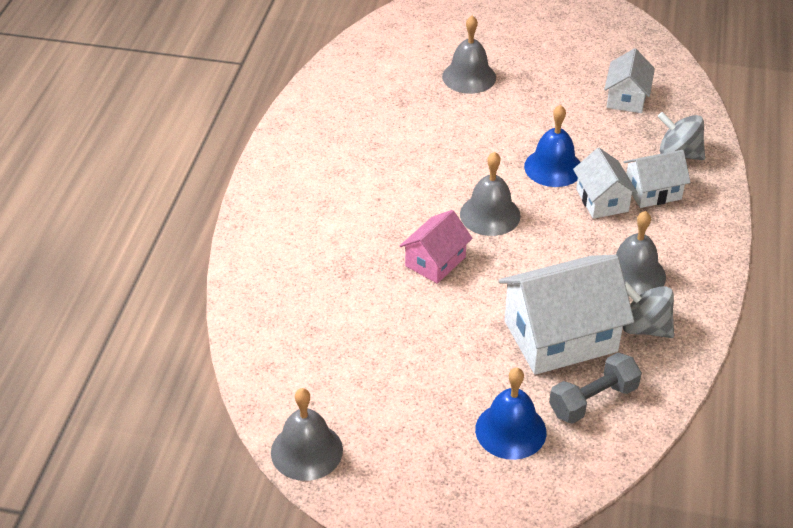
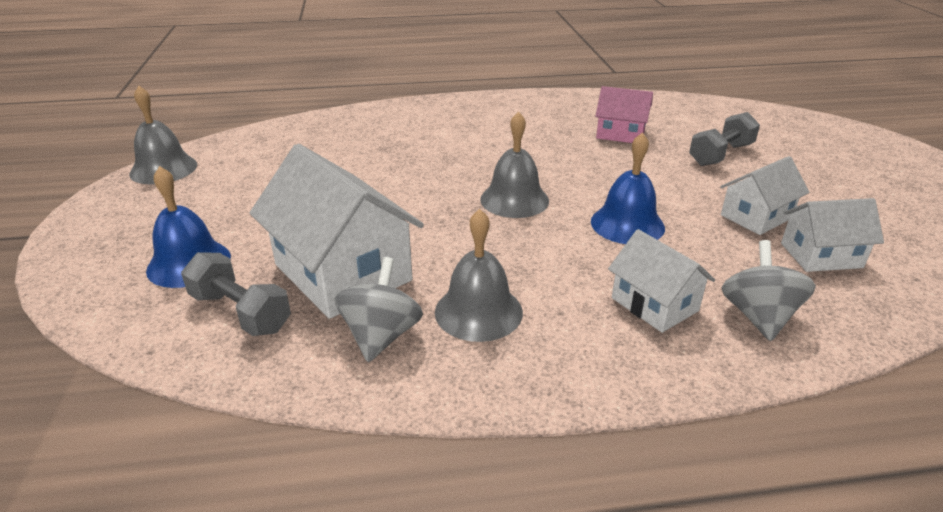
camera: 70 degrees right, 10 degrees down
(435, 261) = (424, 183): pink house -> pink house (620, 134)
(469, 77) = (720, 155): grey bell -> grey dumbbell
(602, 200) = (600, 266): white house -> white house (756, 216)

